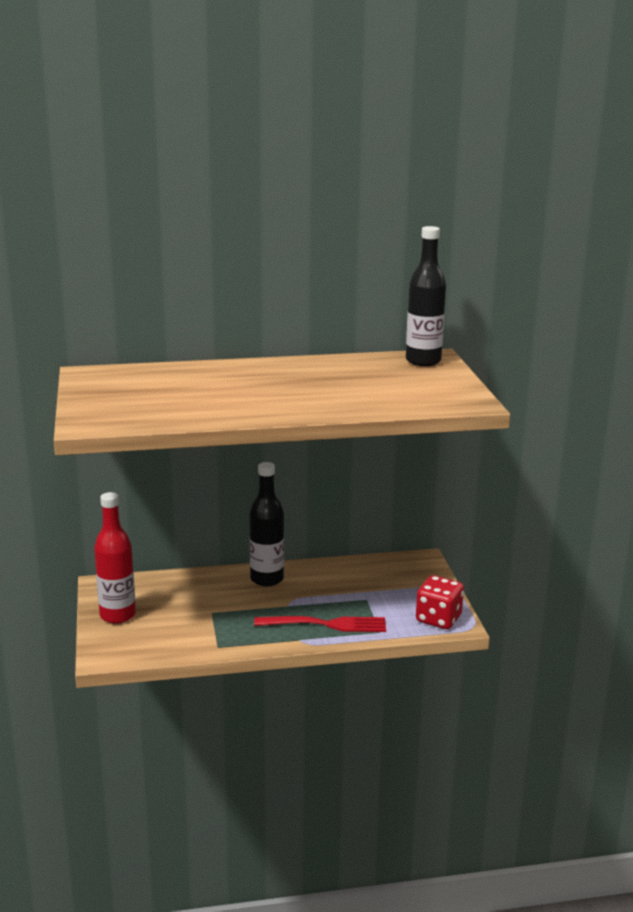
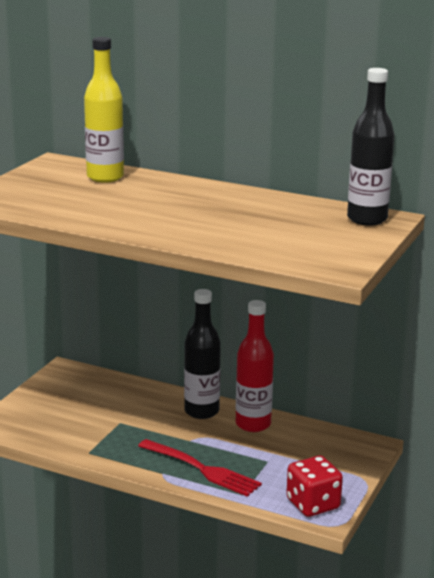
camera: 35 degrees right, 0 degrees up
(117, 615) = (45, 398): red bottle -> red bottle (253, 424)
(160, 376) = (105, 177): none -> yellow bottle

